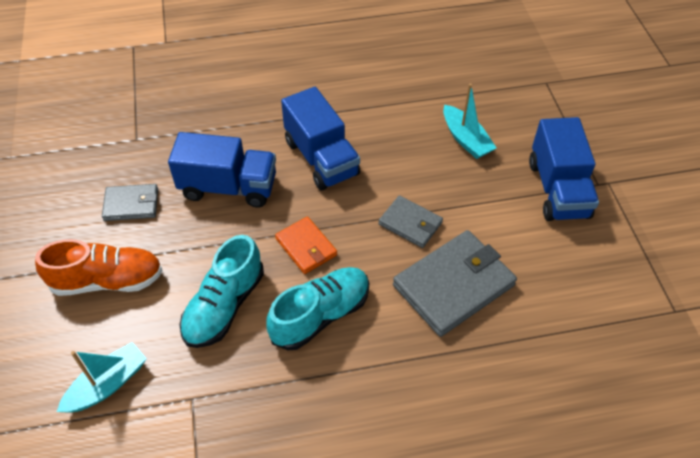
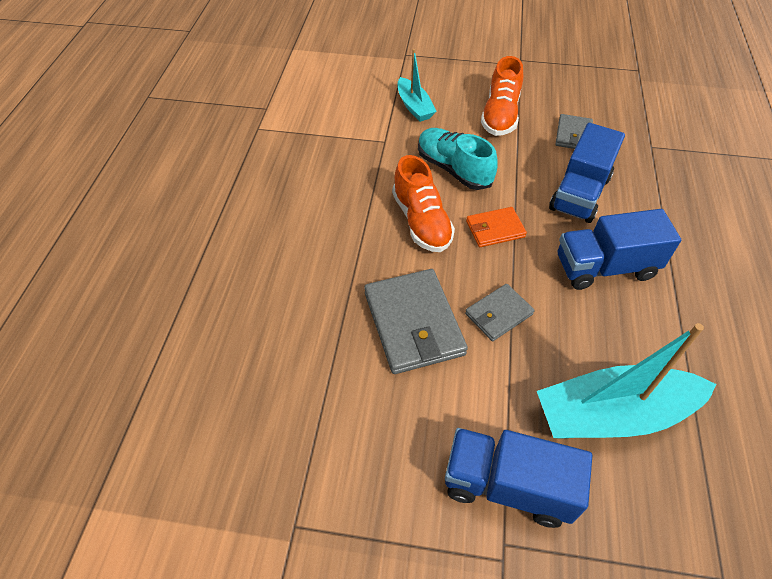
camera: 110 degrees right, 0 degrees up
(320, 315) = (421, 221): turquoise shoe -> orange shoe
(465, 139) = (613, 414): turquoise boat -> turquoise boat, size x1.81

